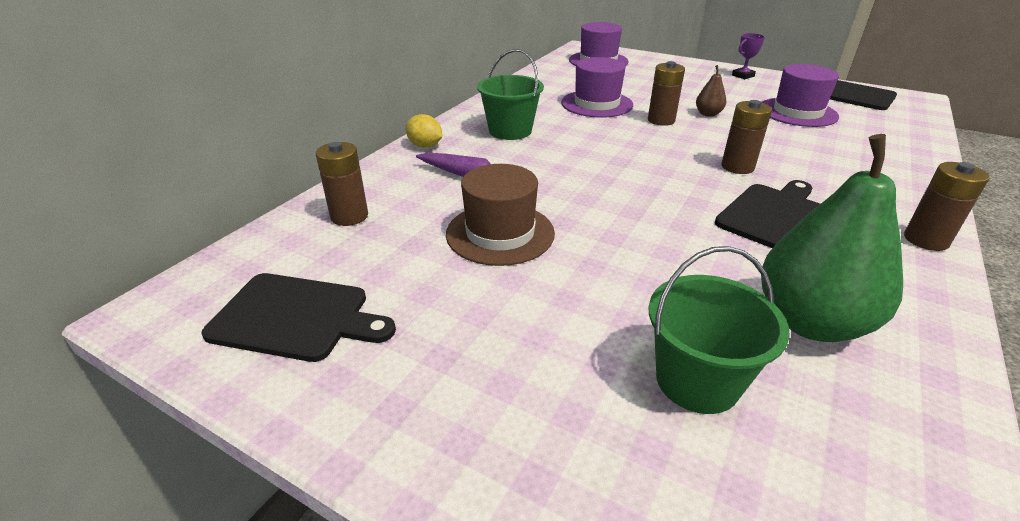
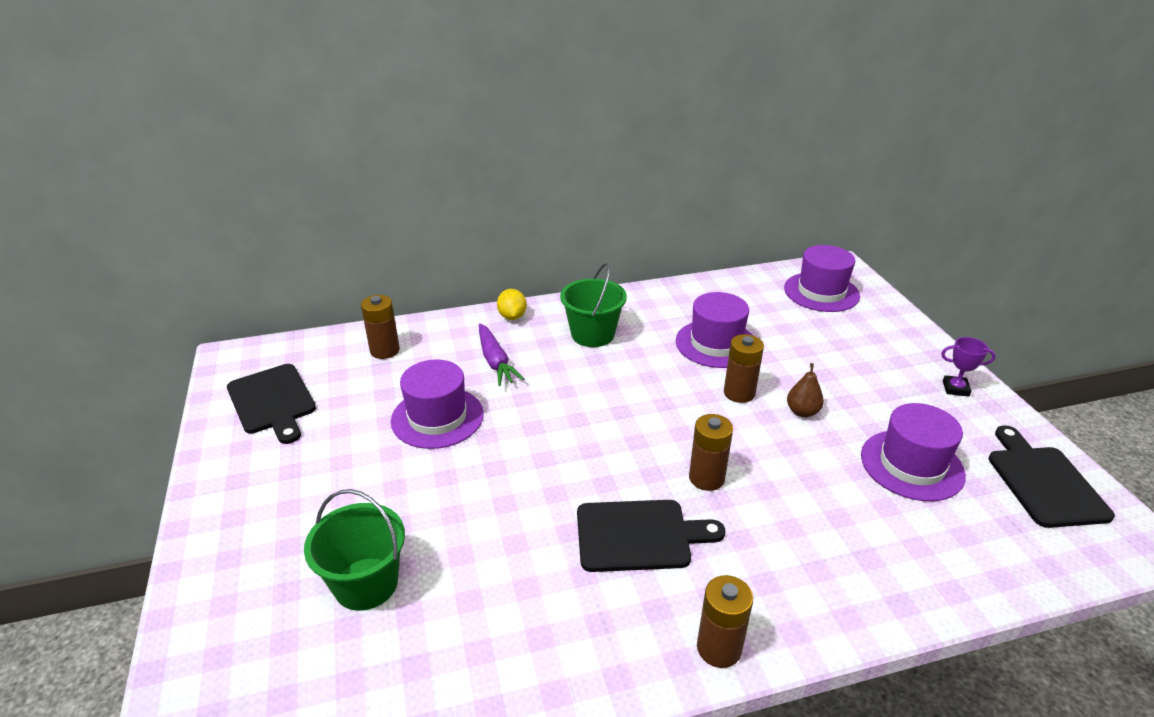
camera: 45 degrees right, 0 degrees up
(500, 233) = (437, 417): brown hat -> purple hat
(810, 322) = (491, 614): green pear -> none

